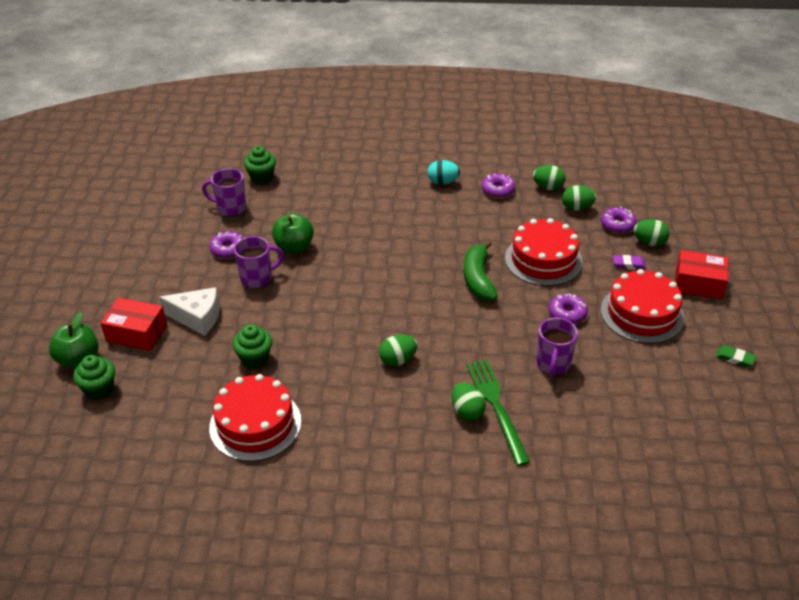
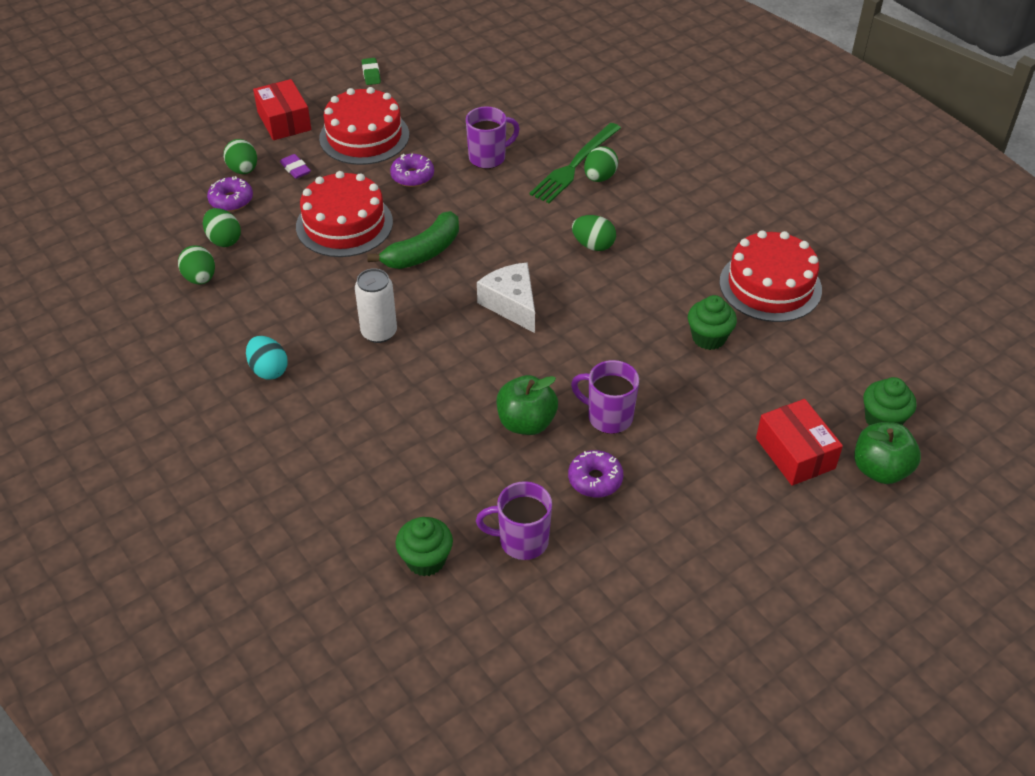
camera: 130 degrees left, 5 degrees up
(197, 317) = (717, 422): white cheese -> white cheese (511, 304)
(230, 208) = (522, 541): purple mug -> purple mug turned 120 degrees clockwise
(426, 229) = (379, 332): none -> white can
(498, 190) = (244, 314): purple donut -> none

